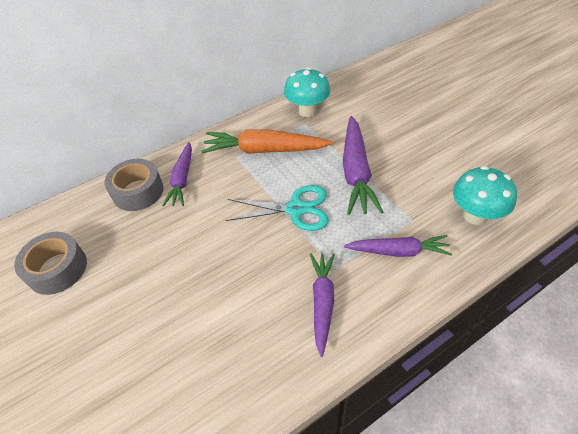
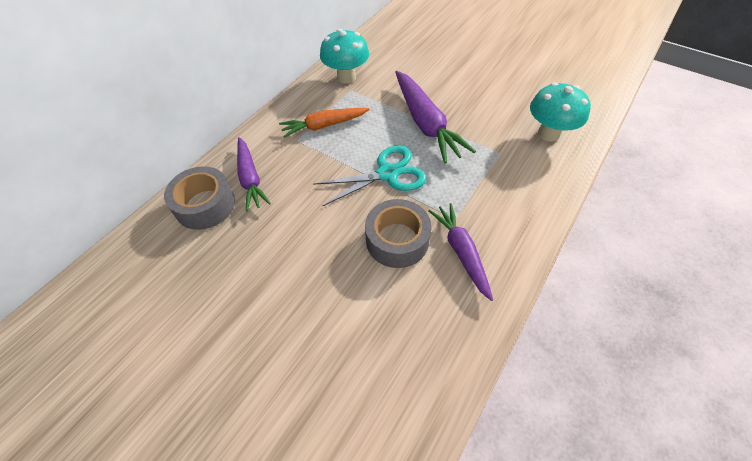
camera: 25 degrees left, 5 degrees up
(57, 269) = (153, 318): grey tape -> grey tape (397, 240)
(264, 150) = (324, 126): orange carrot -> orange carrot, size x0.65
(398, 251) = (502, 184): purple carrot -> none

